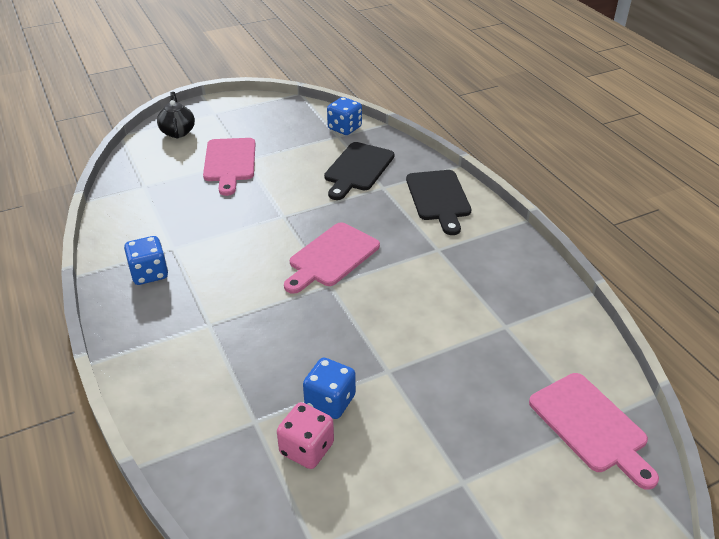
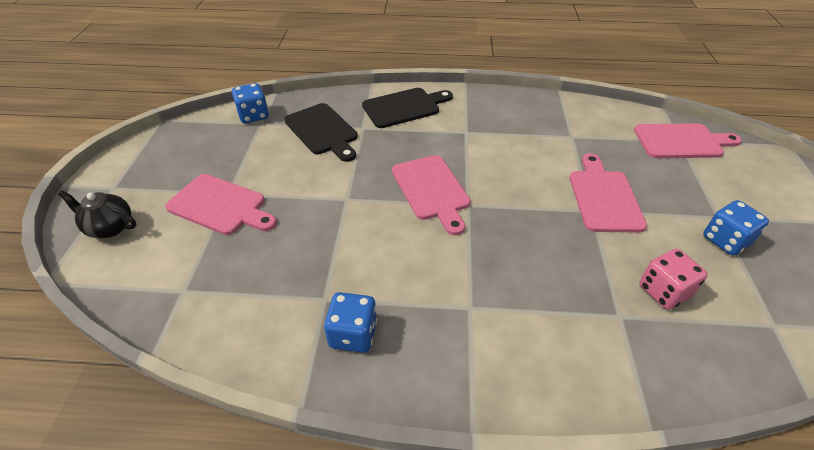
camera: 60 degrees left, 5 degrees up
(330, 401) = (613, 257): blue dice -> blue dice (725, 240)
(417, 375) = (604, 197): none -> pink cutting board
(439, 198) = (404, 107): black cutting board -> black cutting board turned 45 degrees counterclockwise

